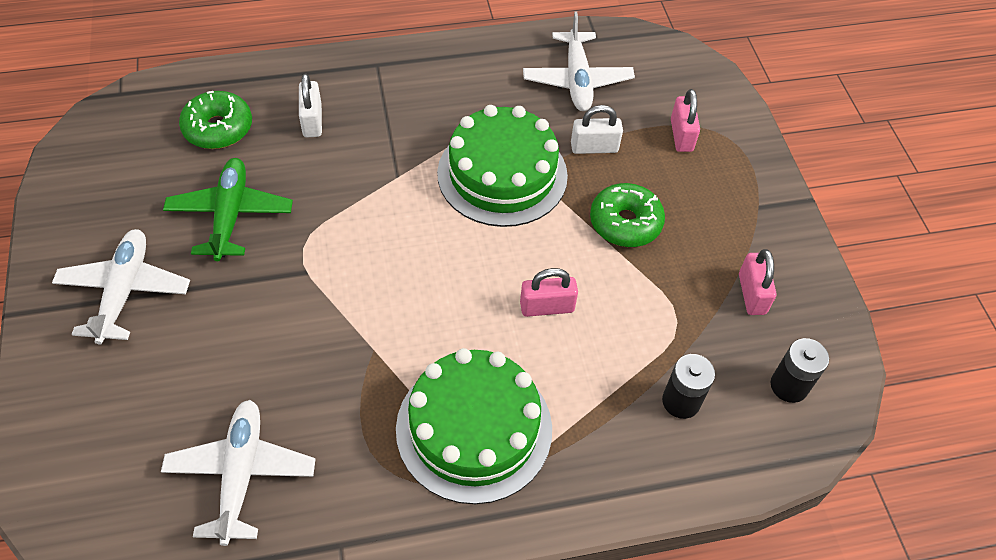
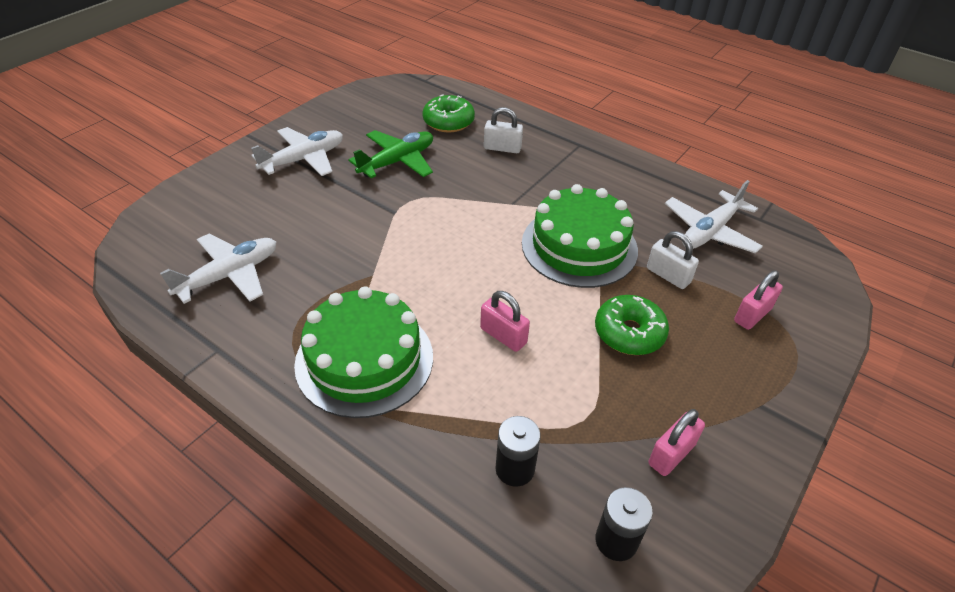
camera: 50 degrees right, 10 degrees down
(312, 121) = (502, 148): white padlock -> white padlock turned 60 degrees clockwise

